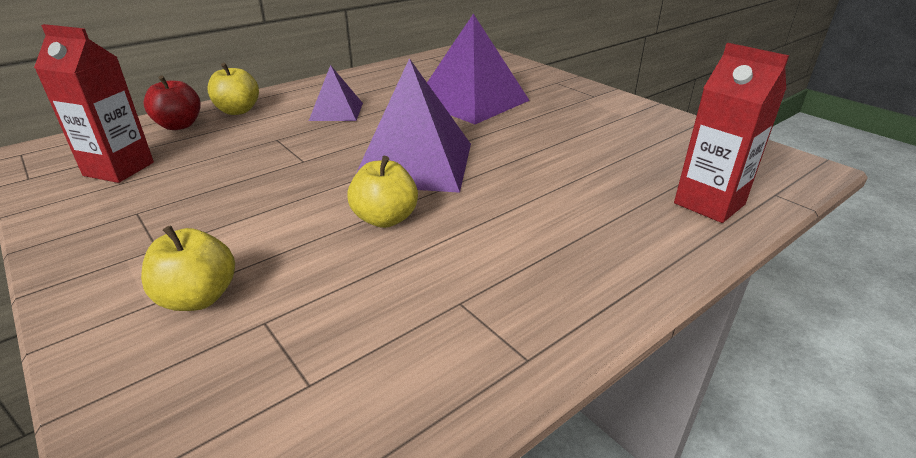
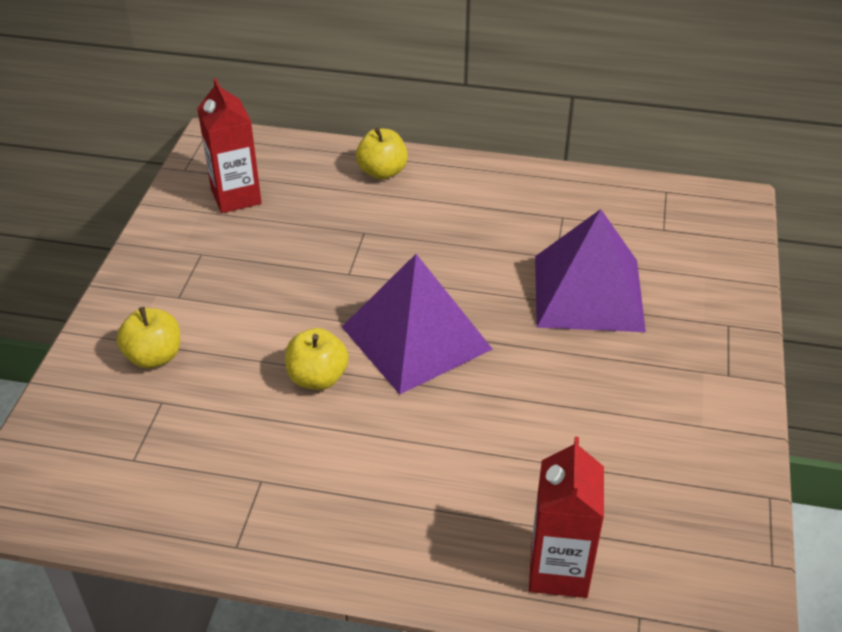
camera: 50 degrees right, 10 degrees up
(179, 125) = (322, 165): red apple -> none
(336, 111) = (452, 225): purple pyramid -> none

